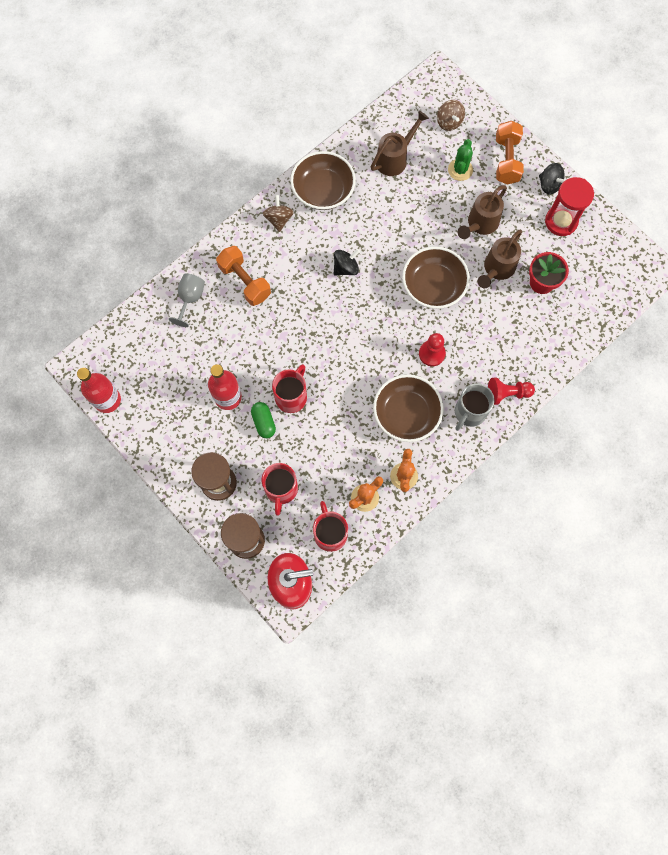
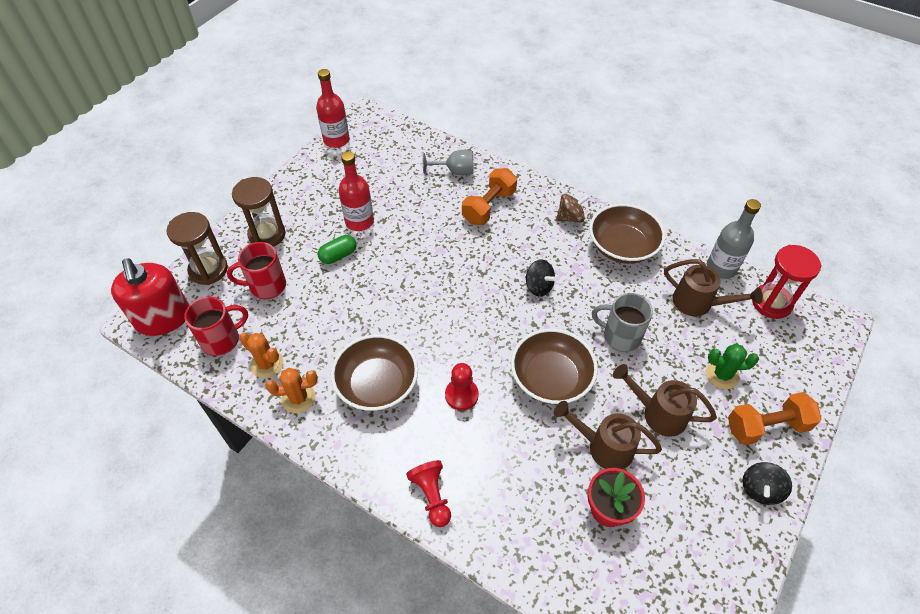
camera: 75 degrees right, 20 degrees down
(291, 396) = (372, 272): red mug -> none
(366, 128) = (721, 268): none -> grey bottle
(449, 122) = (780, 349): brown spinning top -> none
(469, 413) = (394, 454): grey mug -> grey mug (620, 336)
(561, 221) = (712, 517): red hourglass -> red hourglass (771, 303)

